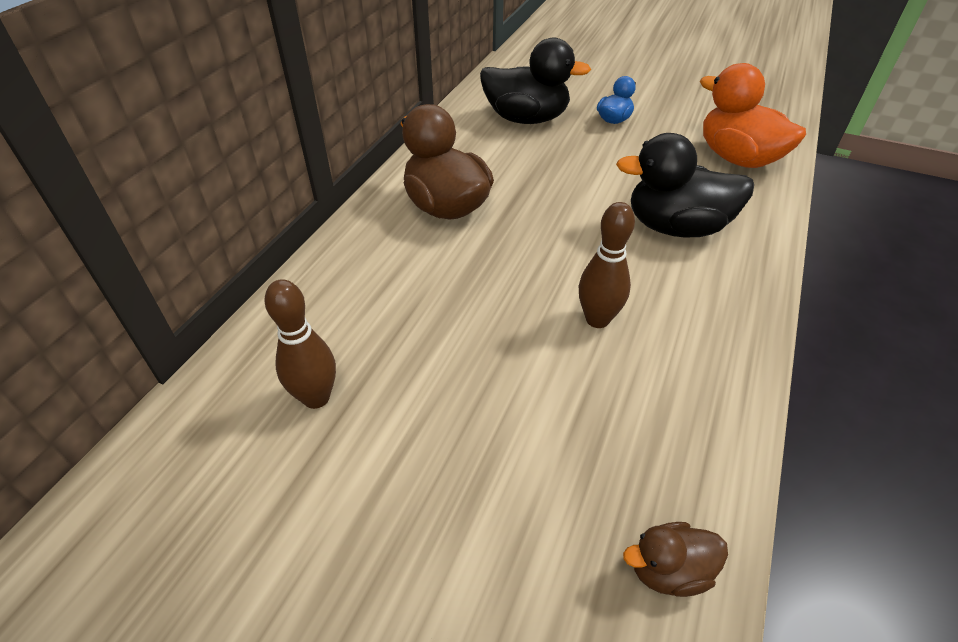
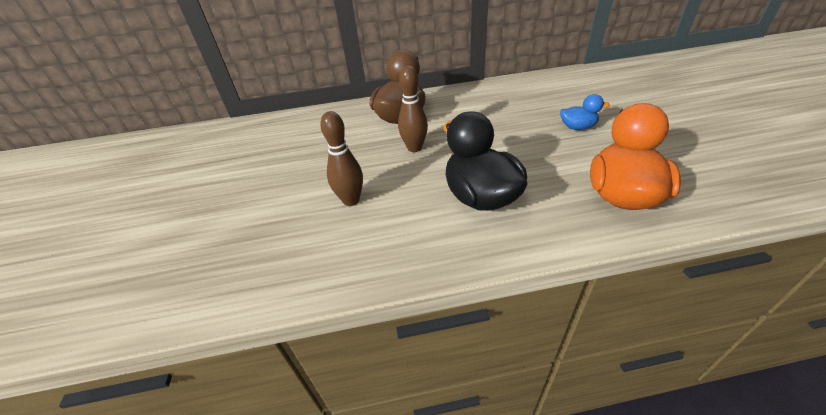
camera: 60 degrees right, 5 degrees down
(316, 397) = (239, 148): brown bowling pin -> brown bowling pin (414, 148)
(526, 119) = (523, 102): black duck -> none
(668, 570) = (167, 297): brown duck -> none

